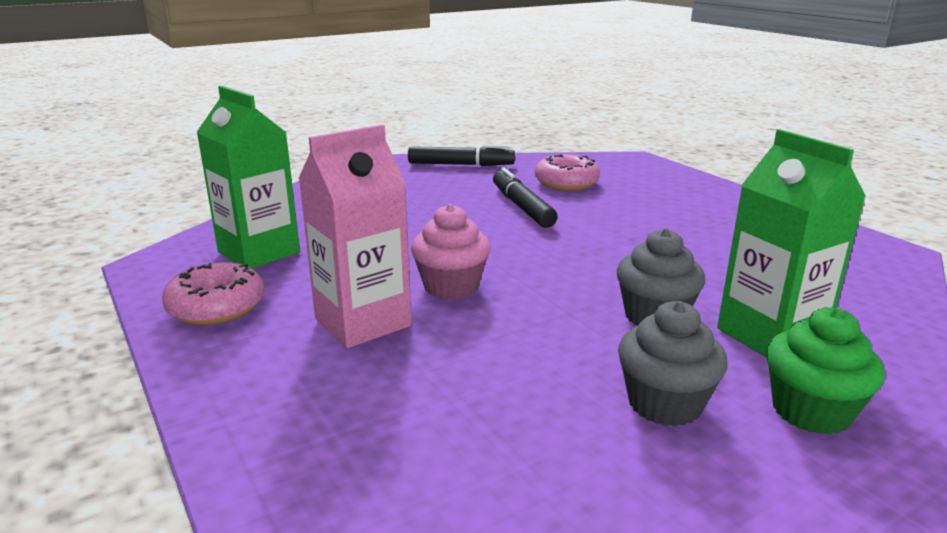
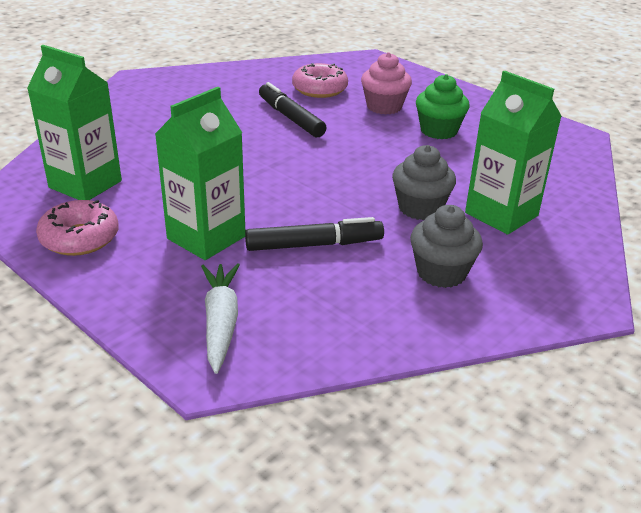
camera: 15 degrees left, 10 degrees up
(326, 431) = (221, 322): none -> white carrot
(362, 322) = (206, 237): pink carton -> green carton
(451, 286) = (262, 199): pink cupcake -> pink cupcake (384, 107)
(461, 165) = (221, 76): black marker -> black marker (314, 245)
(811, 411) = (533, 266): green cupcake -> green cupcake (439, 131)

